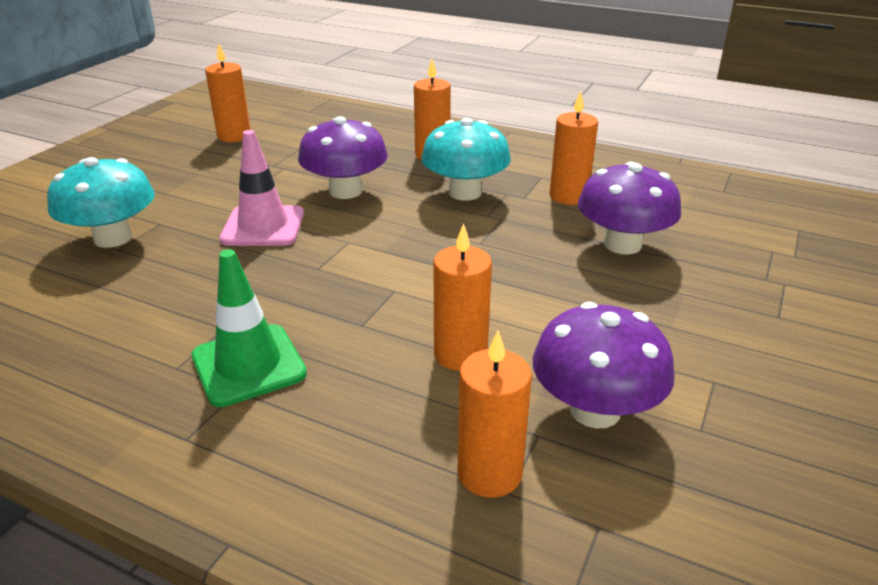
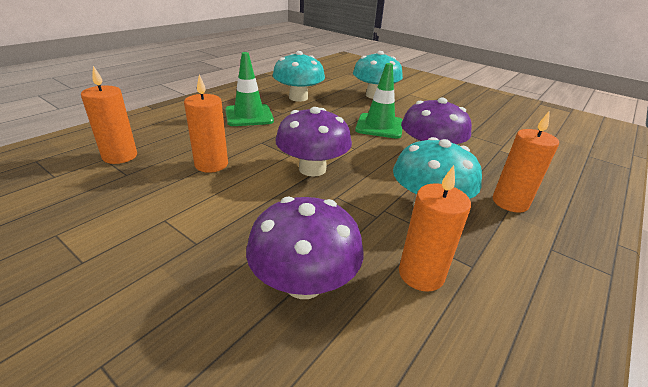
camera: 100 degrees right, 0 degrees up
(131, 322) = (298, 98): none -> turquoise mushroom
(234, 136) = (516, 126): orange candle -> none
(263, 226) = (379, 126): pink traffic cone -> green traffic cone
(595, 410) = (120, 197): purple mushroom -> purple mushroom (312, 169)

